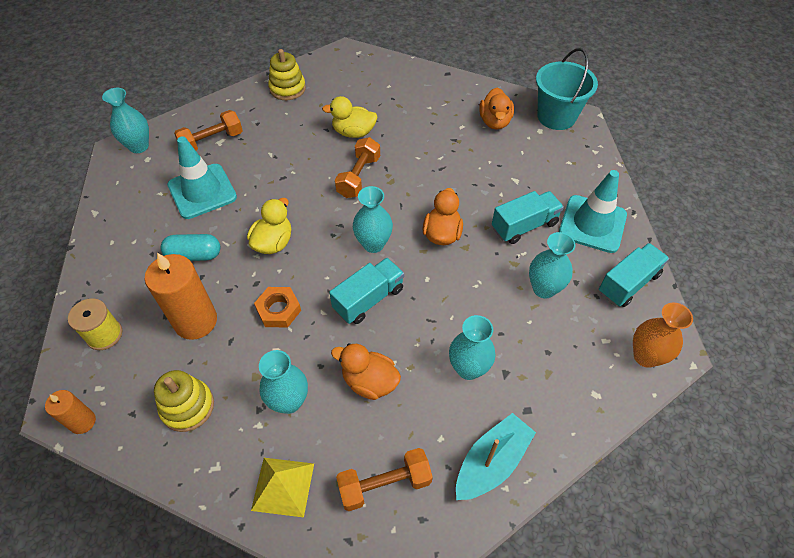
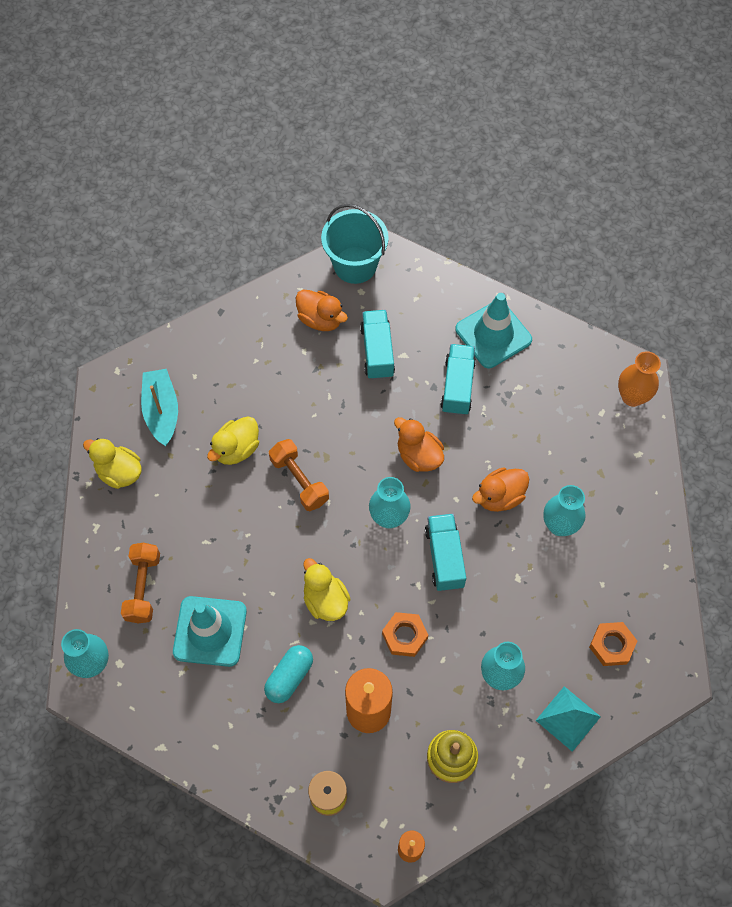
camera: 55 degrees left, 10 degrees up
(283, 486) = (568, 718): yellow pyramid -> turquoise pyramid
(287, 88) = (119, 472): yellow stacking toy -> yellow duck
(369, 382) = (522, 605): orange duck -> orange duck (499, 497)
(384, 484) = (612, 645): orange dumbbell -> orange nut
(491, 462) = (642, 562): turquoise boat -> turquoise boat (162, 411)
(544, 289) = (528, 419): turquoise vase -> none
(628, 283) = (566, 356): turquoise truck -> turquoise truck (377, 352)

